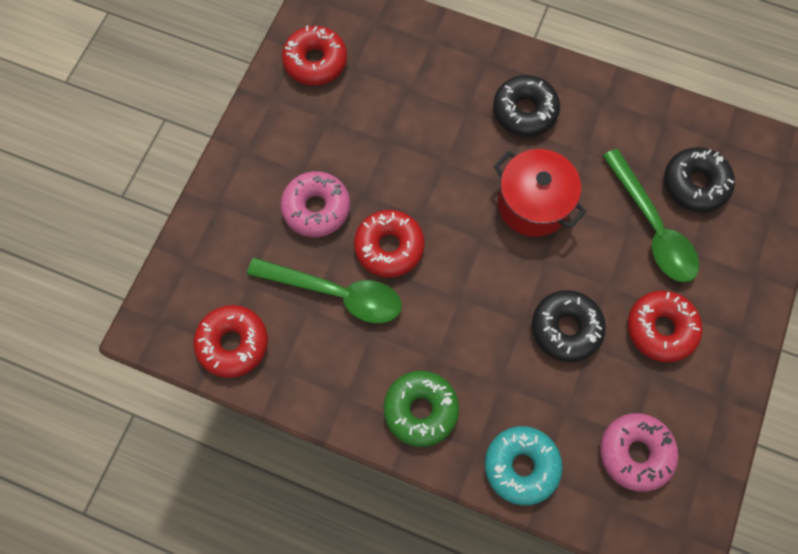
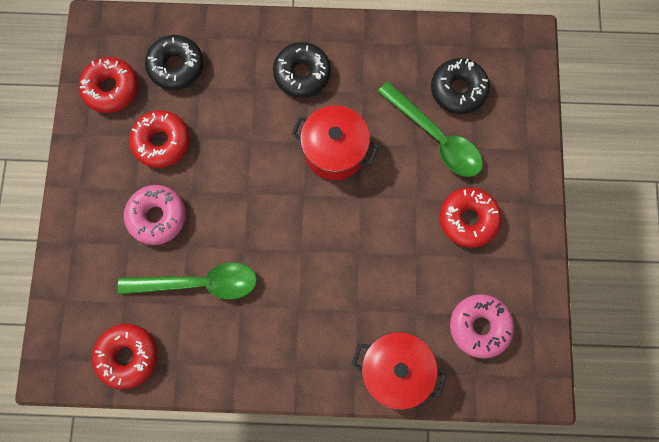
camera: 20 degrees left, 5 degrees up
(389, 247) = (229, 228): red donut -> red donut (162, 142)
(420, 410) = (301, 354): green donut -> none
(521, 466) = (395, 370): turquoise donut -> red pot
(566, 328) = (394, 245): black donut -> black donut (176, 66)

